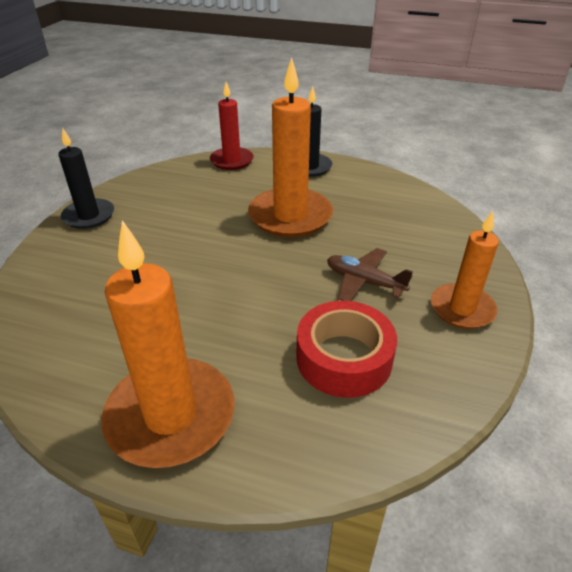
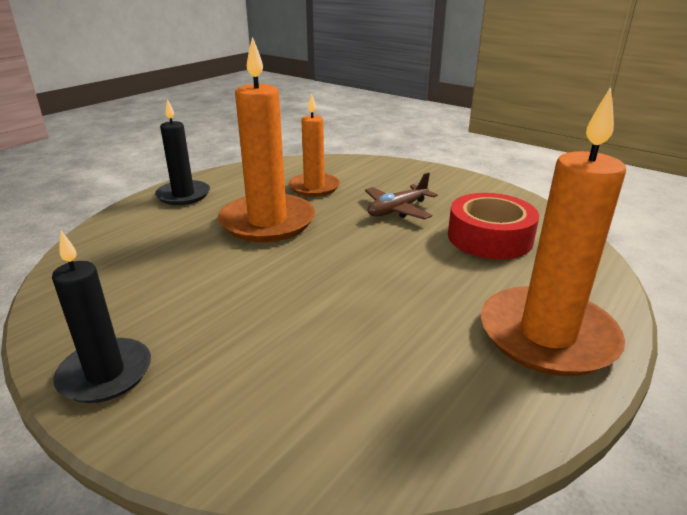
camera: 70 degrees left, 10 degrees down
(232, 161) = (104, 235): red candle -> none
(462, 309) = (449, 185): orange candle -> orange candle (314, 187)

